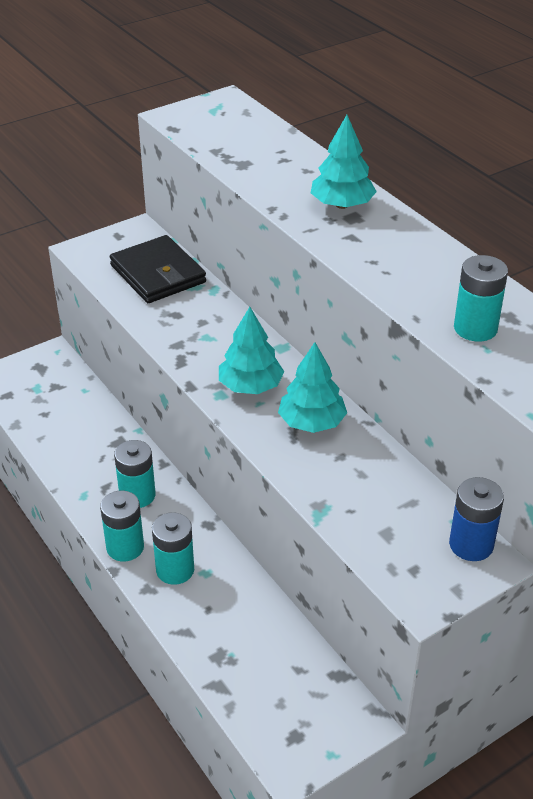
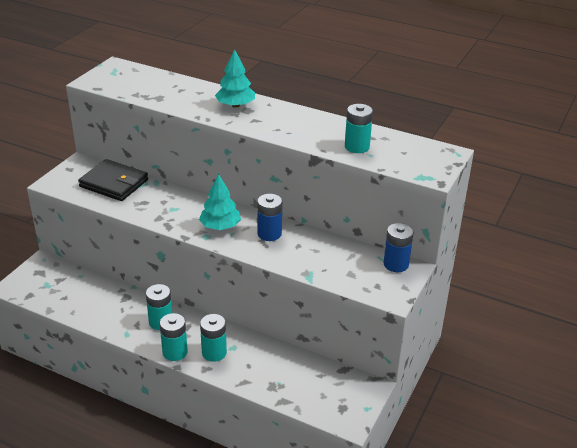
camera: 30 degrees left, 5 degrees down
(312, 422) = (269, 234): turquoise tree -> blue battery

